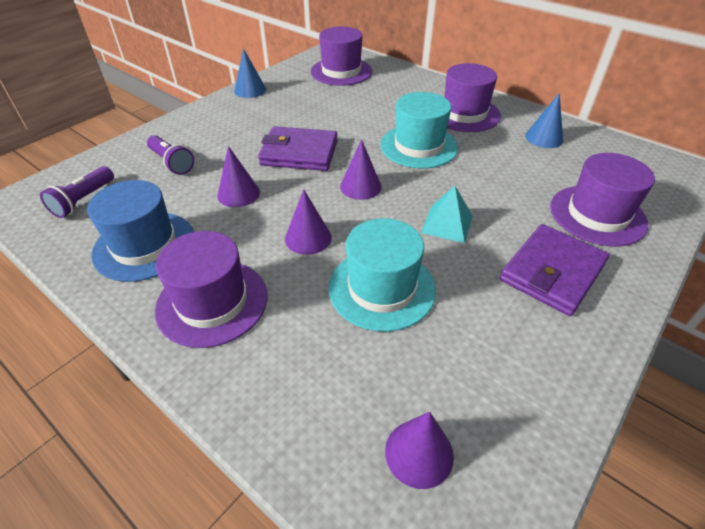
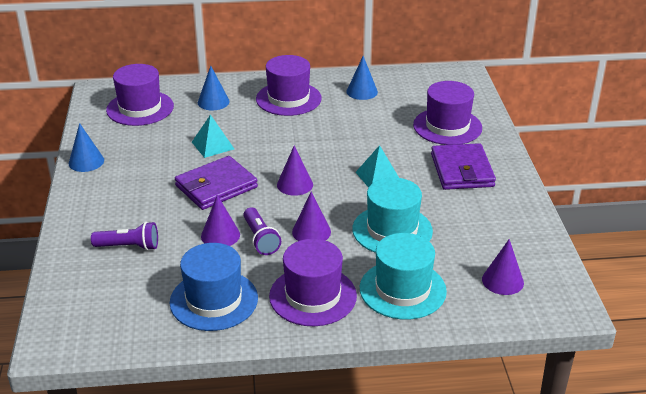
camera: 45 degrees left, 10 degrees down
(83, 200) = (109, 308): purple flashlight -> purple flashlight (260, 239)
(348, 120) = (212, 145): none -> turquoise pyramid
(399, 89) = (213, 102): none -> blue cone
(418, 146) = (292, 138): turquoise hat -> turquoise hat (402, 289)

